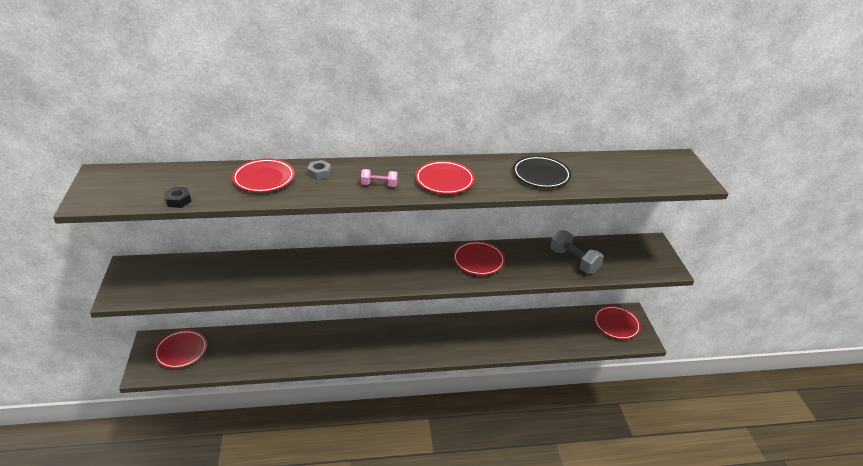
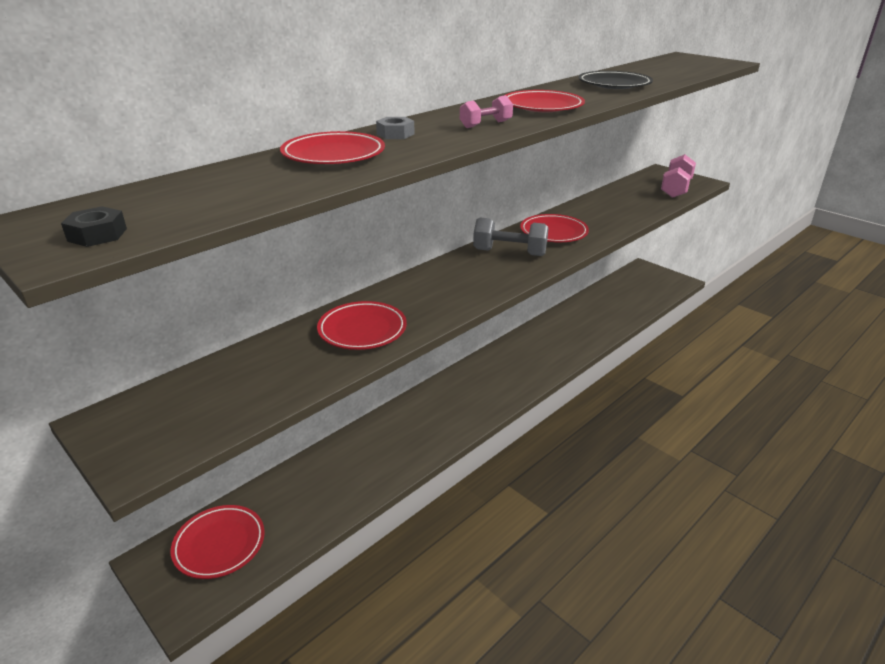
camera: 35 degrees left, 5 degrees down
(178, 200) = (247, 203): black nut -> black nut (97, 235)
(574, 261) = (629, 203): grey dumbbell -> grey dumbbell (509, 252)
(616, 324) = (646, 280): red plate -> red plate (362, 330)
(633, 265) = (675, 189): none -> pink dumbbell

